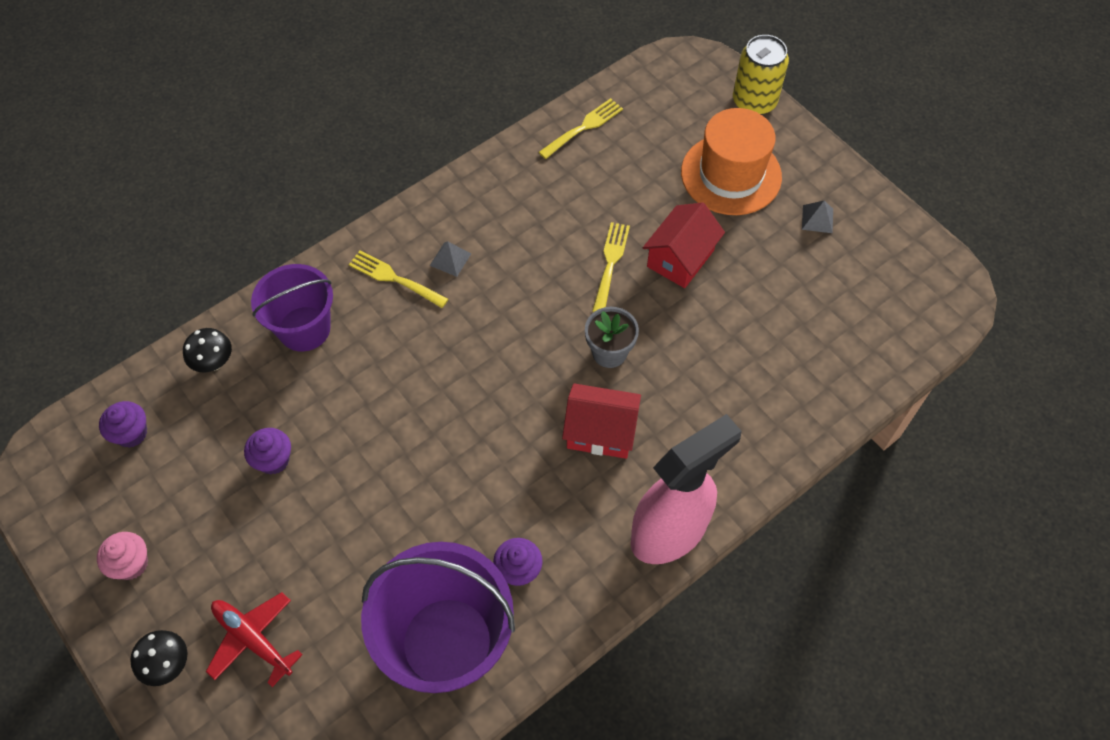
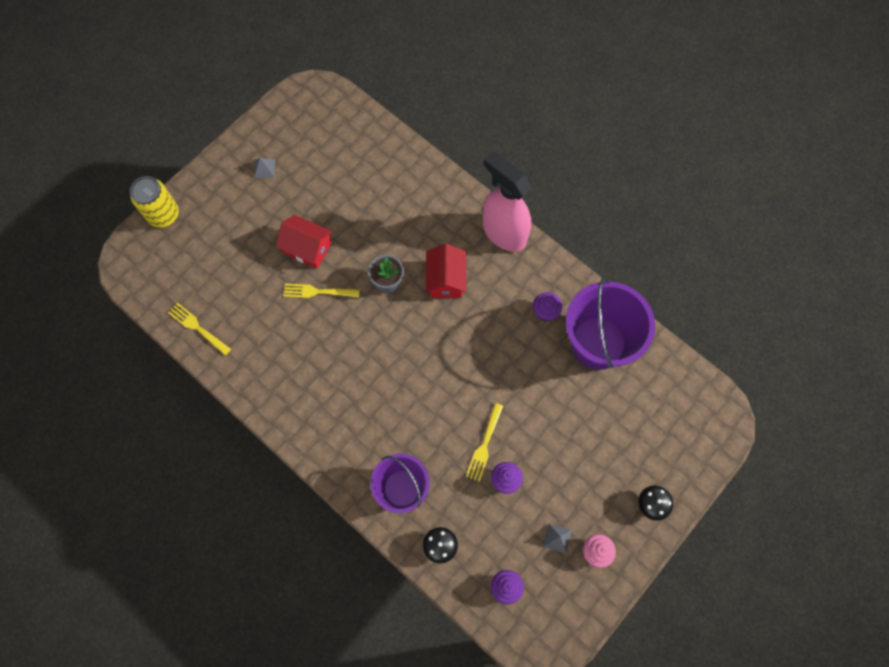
camera: 100 degrees left, 10 degrees up
(252, 639) = (623, 457): red plane -> none
(395, 279) = (350, 434): yellow fork -> yellow fork (484, 444)
(450, 259) = (328, 399): grey pyramid -> grey pyramid (557, 538)
(731, 174) = (232, 224): orange hat -> none

